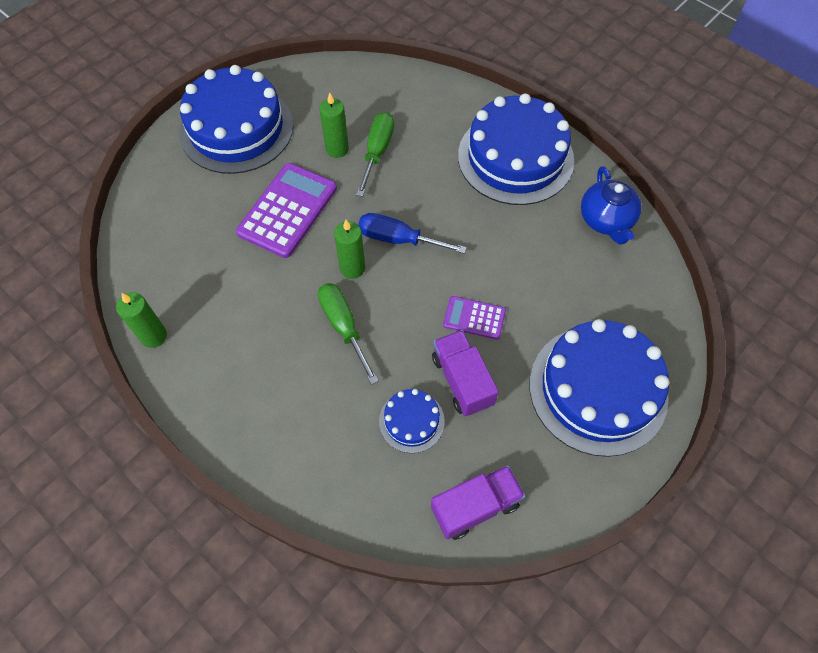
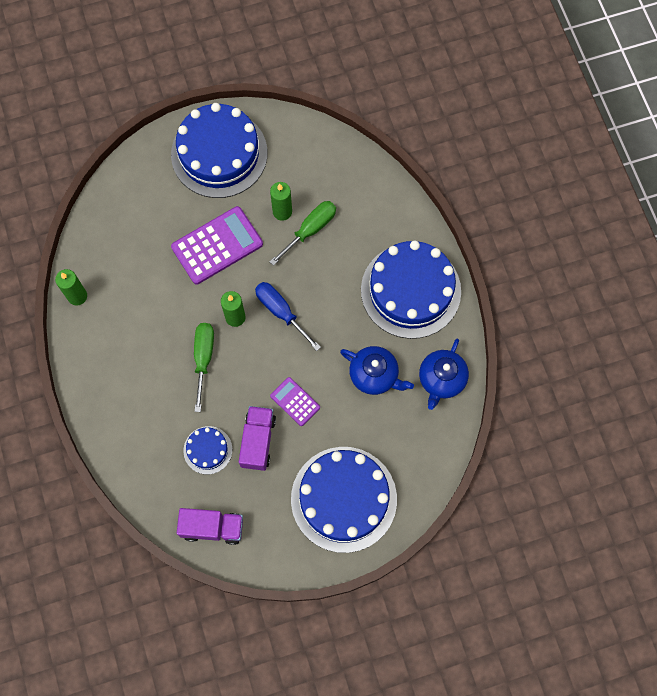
camera: 30 degrees right, 10 degrees up
(538, 250) = (374, 375): none -> blue teapot

